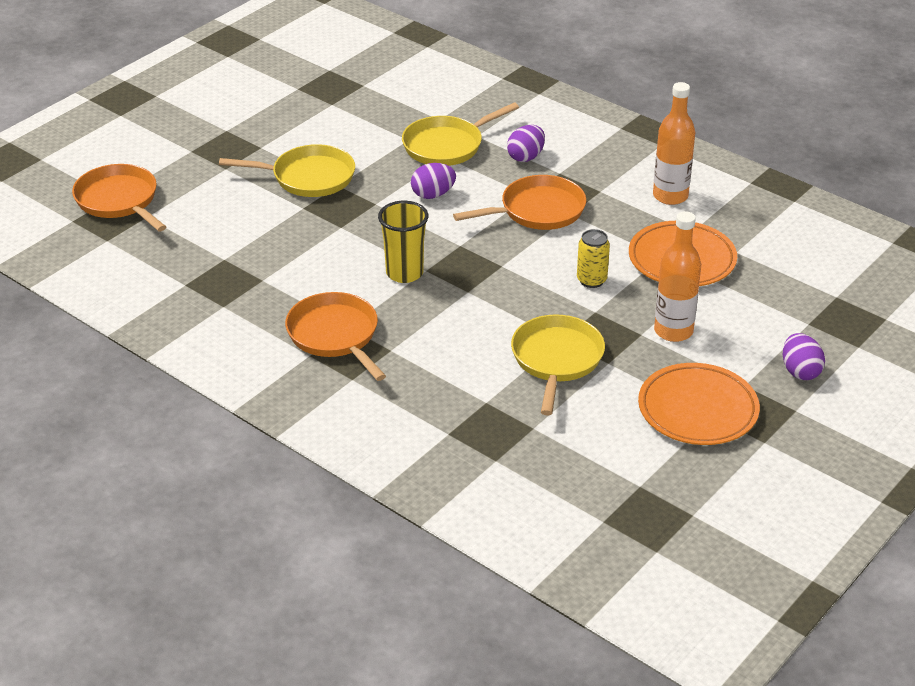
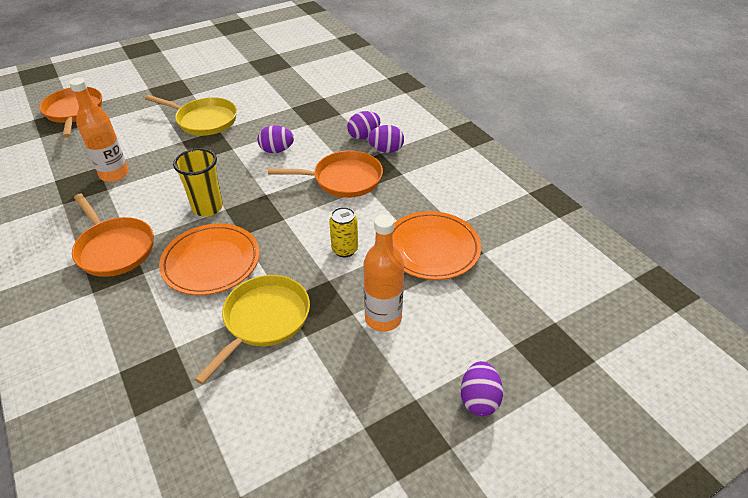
camera: 20 degrees right, 5 degrees up
(335, 336) = (114, 249): orange pan -> orange pan turned 150 degrees clockwise
(447, 145) = (314, 117): yellow pan -> none
(564, 168) = (386, 150): none -> purple egg
(670, 196) = (455, 190): orange bottle -> orange bottle (114, 174)
(697, 409) = (354, 415): orange plate -> orange plate (211, 262)

